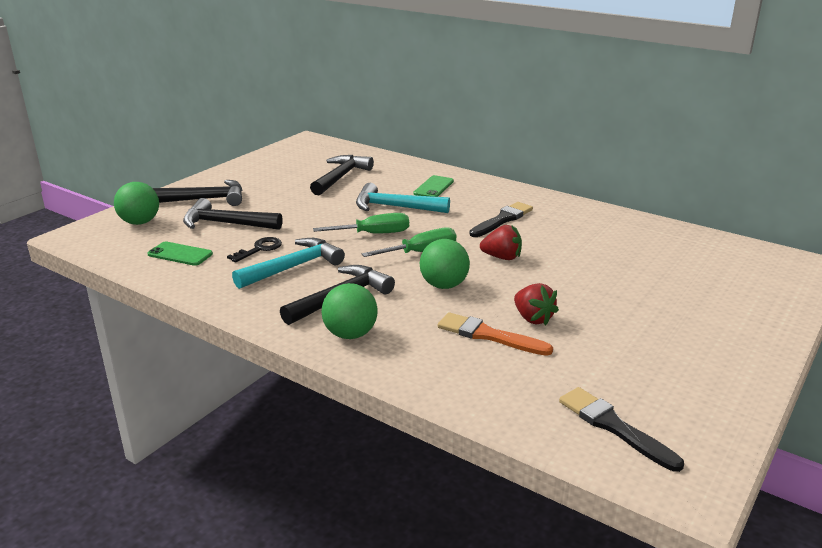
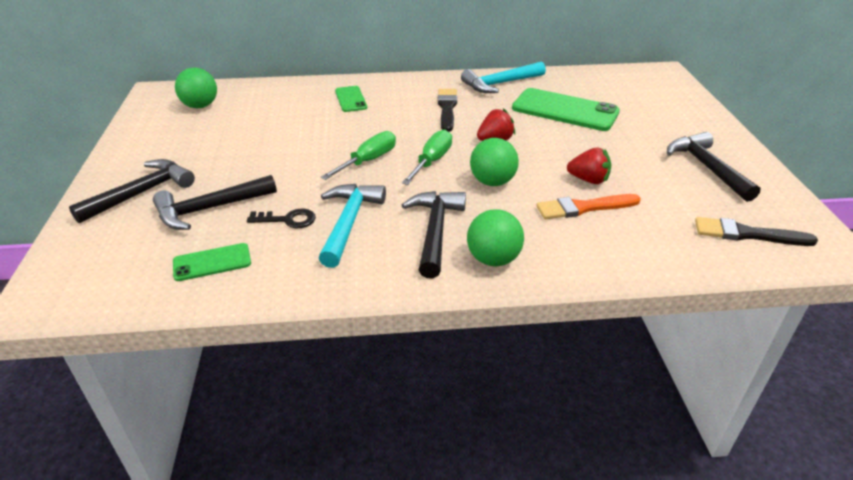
camera: 40 degrees left, 10 degrees up
(140, 222) = (103, 249): green ball -> green ball (200, 106)
(259, 249) = (288, 220): black key -> black key turned 90 degrees clockwise
(341, 177) = (252, 118): black hammer -> black hammer (706, 167)
(394, 207) = (346, 129): turquoise hammer -> turquoise hammer (500, 84)
(615, 259) = (565, 110): none -> green phone

